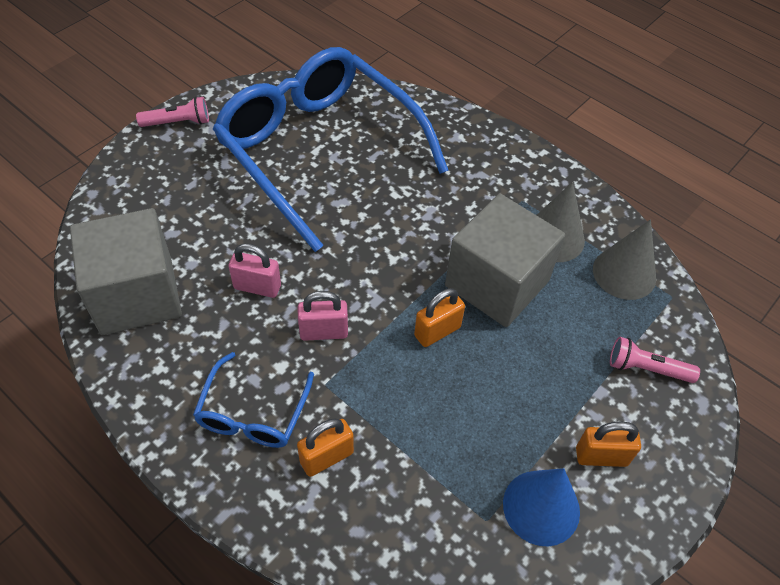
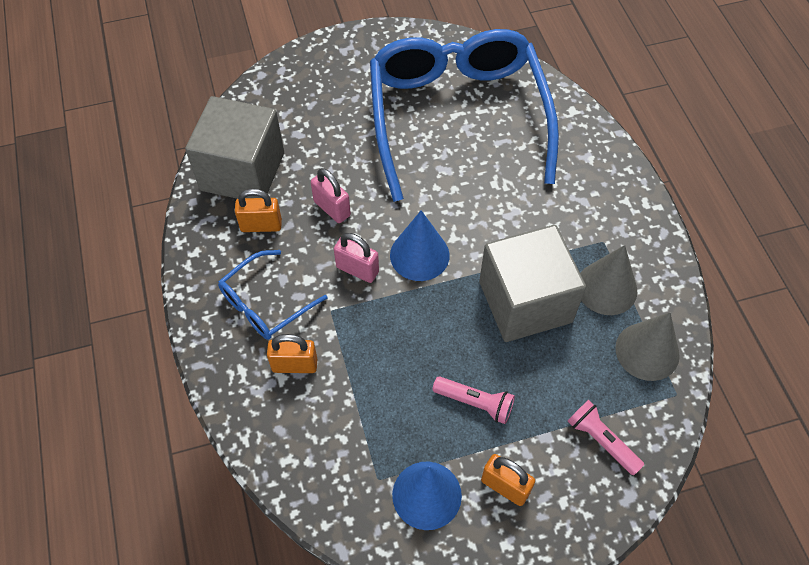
camera: 35 degrees right, 5 degrees up
(178, 122) = (361, 42): pink flashlight -> pink flashlight (475, 403)
(373, 289) = (419, 255): none -> blue cone
(437, 331) = (446, 315): orange padlock -> orange padlock (261, 225)

